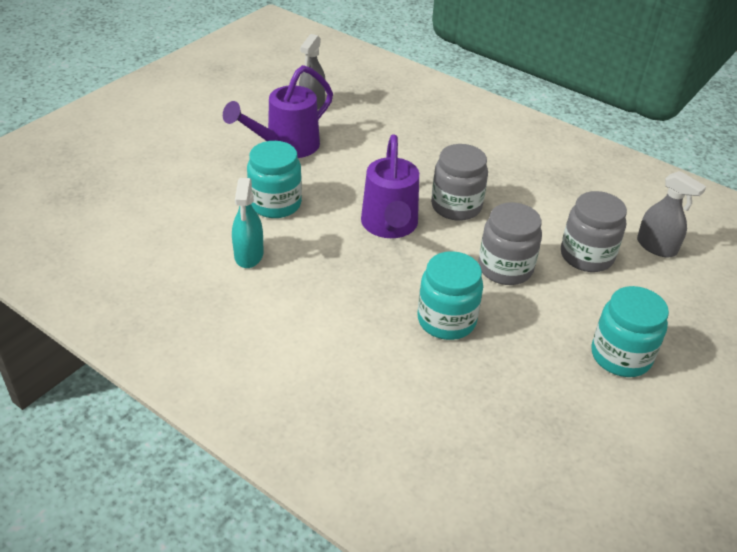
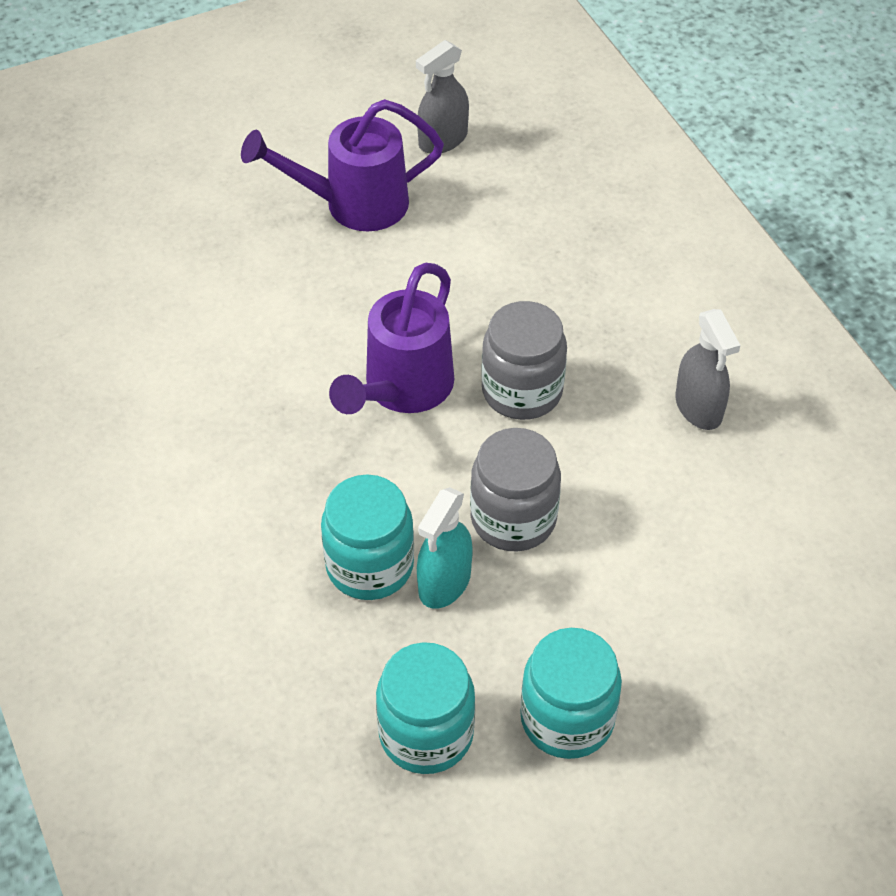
camera: 30 degrees right, 10 degrees up
(249, 255) = (187, 366): turquoise spray bottle -> turquoise spray bottle (444, 582)
(275, 204) = (274, 297): turquoise jar -> turquoise jar (426, 733)
(586, 256) = (651, 545): grey jar -> none
(656, 247) = (774, 572): grey spray bottle -> grey spray bottle (698, 407)

